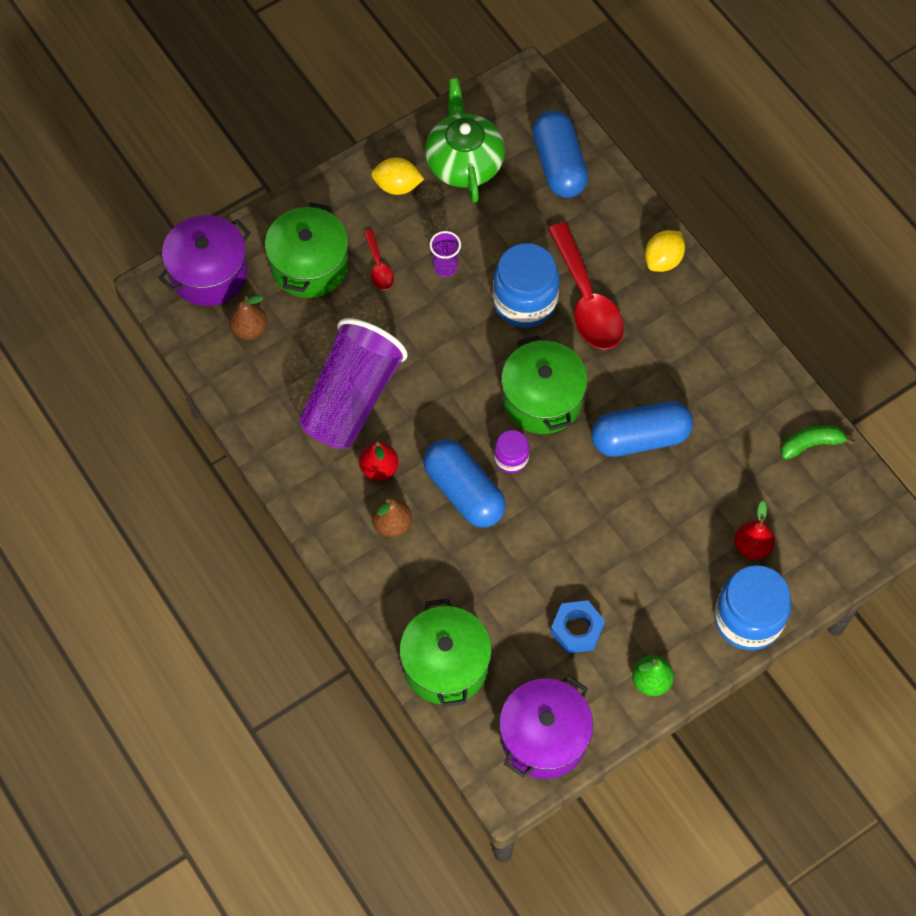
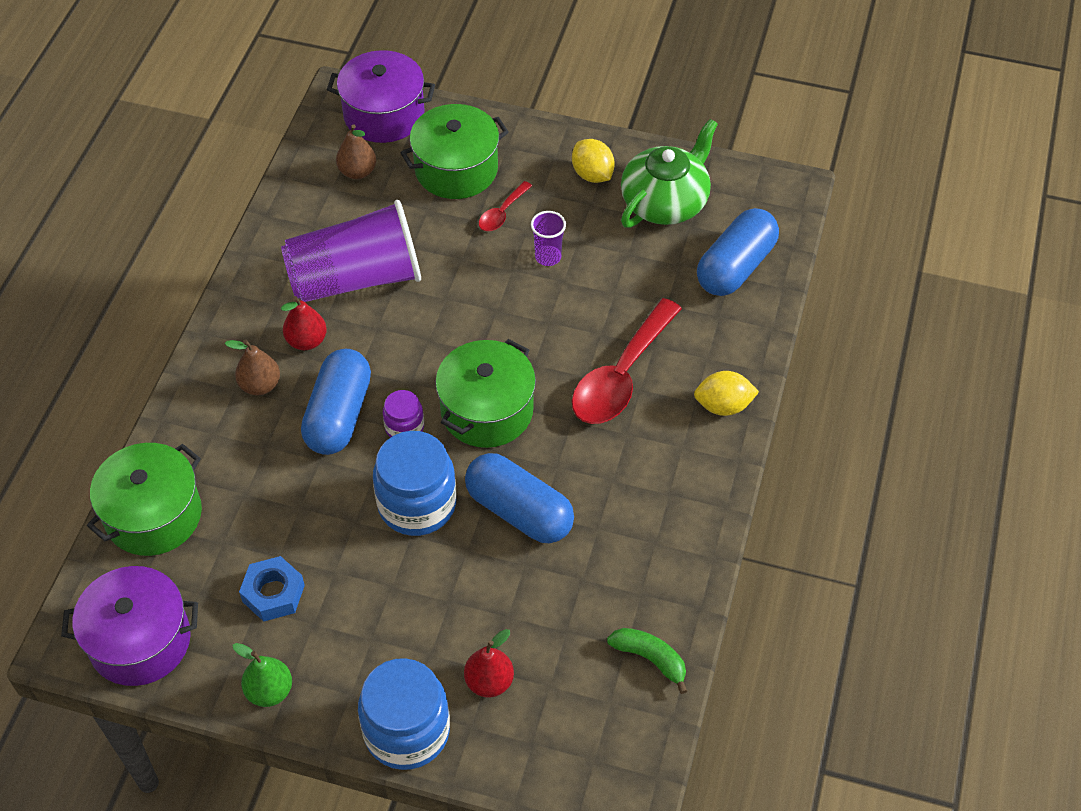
camera: 50 degrees right, 10 degrees down
(524, 301) = (572, 333): blue jar -> blue jar (417, 504)

